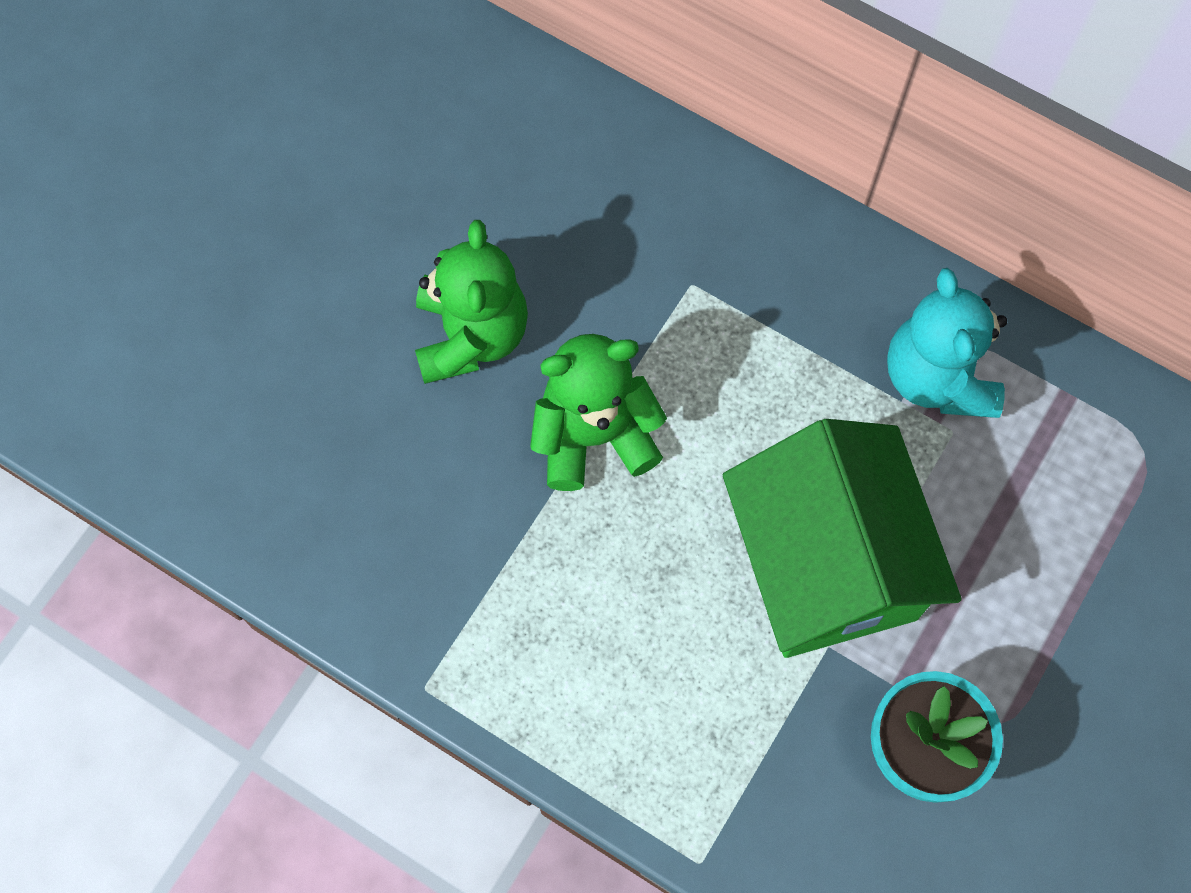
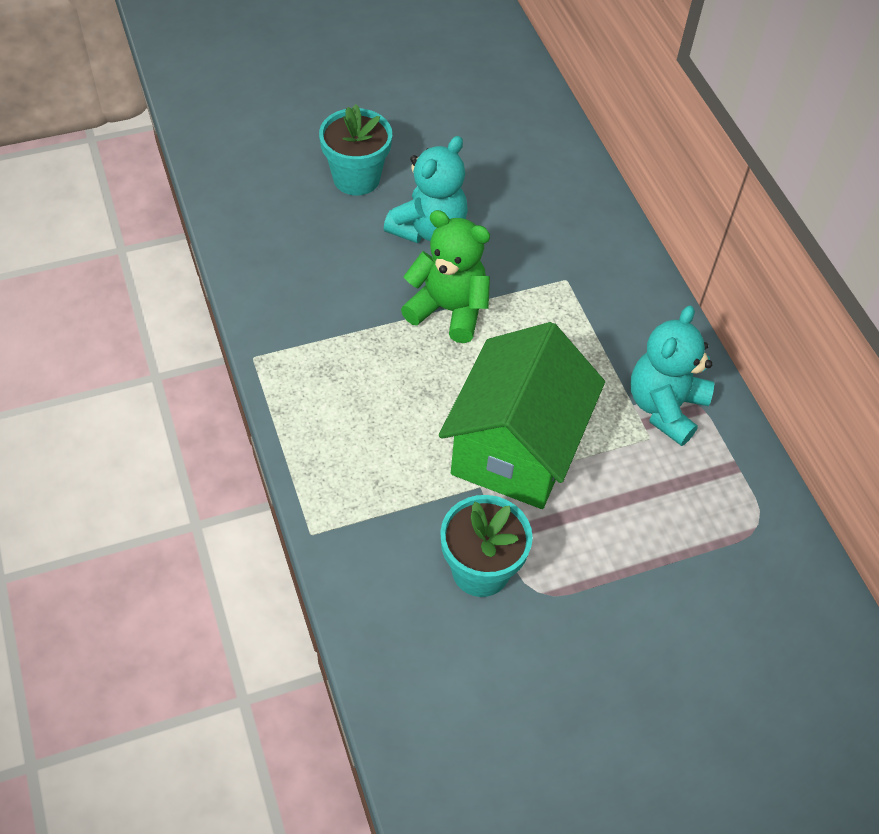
camera: 35 degrees right, 15 degrees down
(316, 327) = (356, 178): none -> turquoise flower pot
(471, 335) = (429, 229): green teddy bear -> turquoise teddy bear

